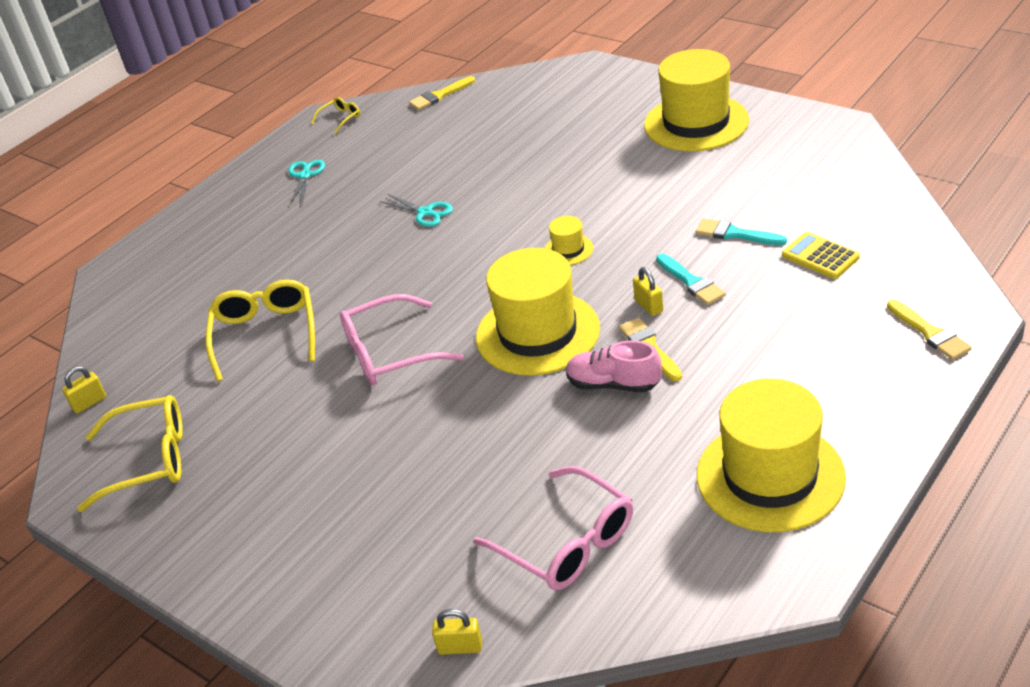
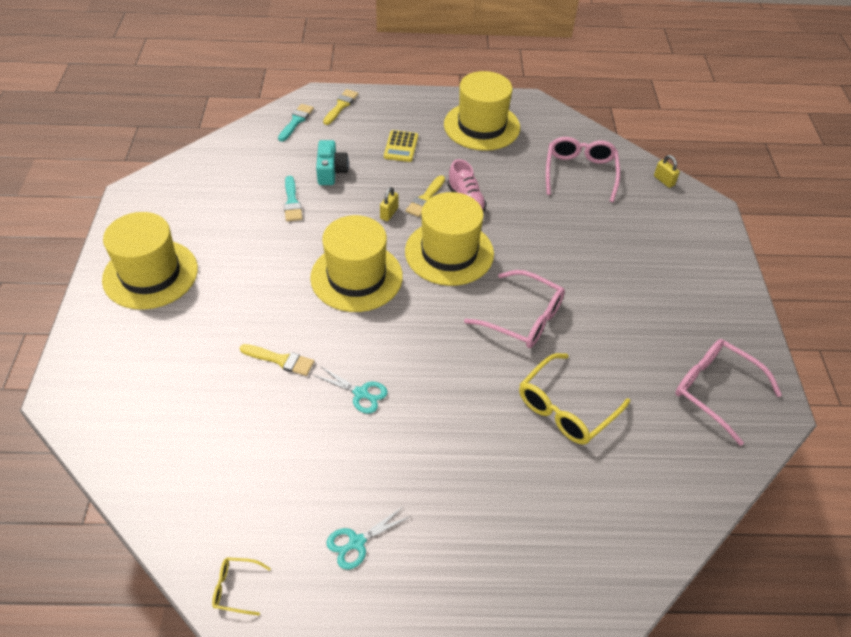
camera: 135 degrees left, 10 degrees up
(89, 403) = (719, 478): yellow padlock -> none
(149, 460) = (715, 390): yellow glasses -> pink glasses
(425, 212) = (361, 393): turquoise scissors -> turquoise scissors turned 120 degrees clockwise
(440, 95) = (154, 507): yellow brush -> yellow brush (280, 360)
(568, 250) = (356, 277): yellow hat -> yellow hat, size x2.32
(691, 282) = (354, 204): turquoise brush -> turquoise brush (296, 121)
(772, 280) = (331, 171): none -> turquoise camera
(820, 256) = (296, 160): yellow calculator -> yellow calculator (401, 147)

